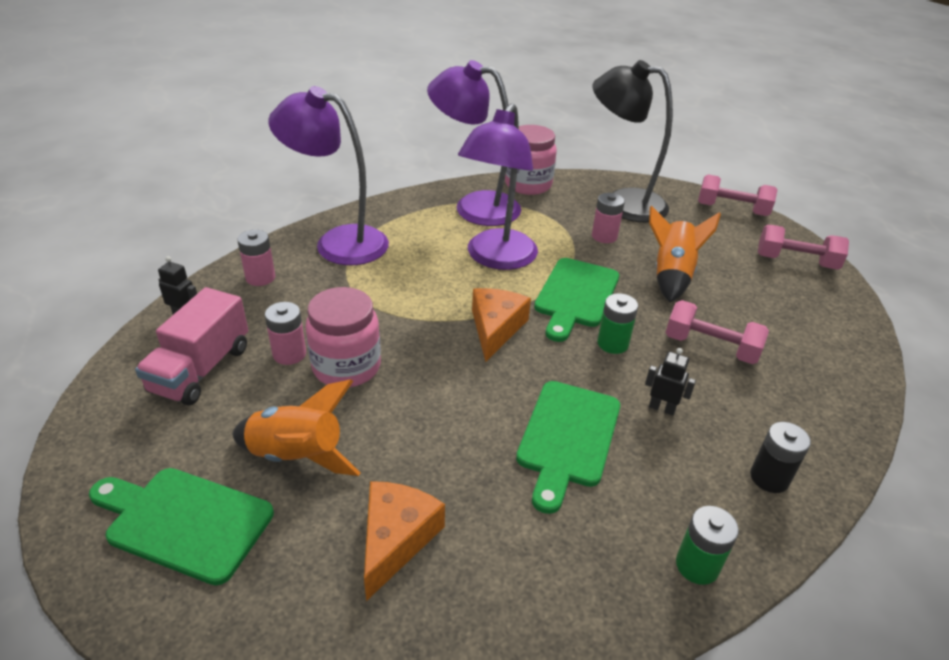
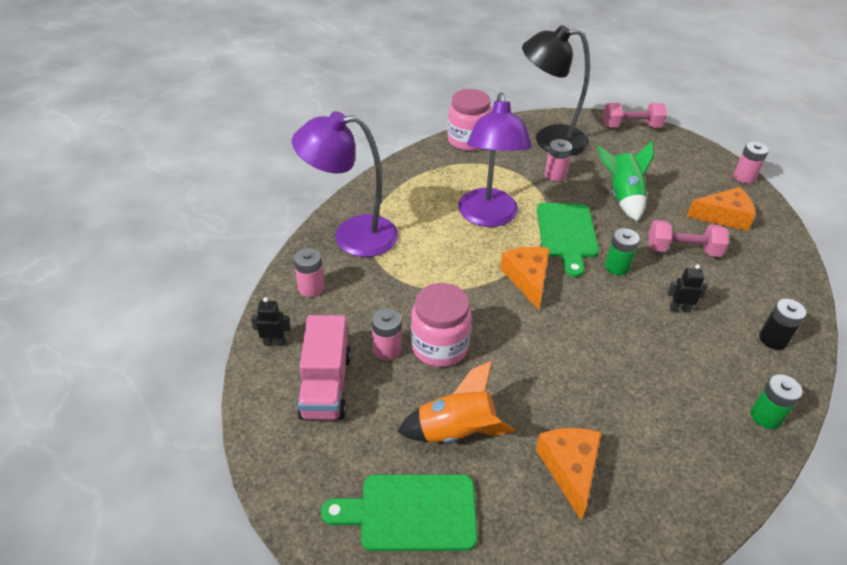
camera: 20 degrees left, 5 degrees up
(474, 206) = (439, 172): purple lamp -> none
(567, 438) = (633, 352): green cutting board -> none
(671, 275) = (622, 197): orange rocket -> green rocket
(791, 325) = (723, 216): none -> orange cheese
(796, 261) = (698, 162): pink dumbbell -> none
(848, 290) = (744, 177): none -> pink battery

